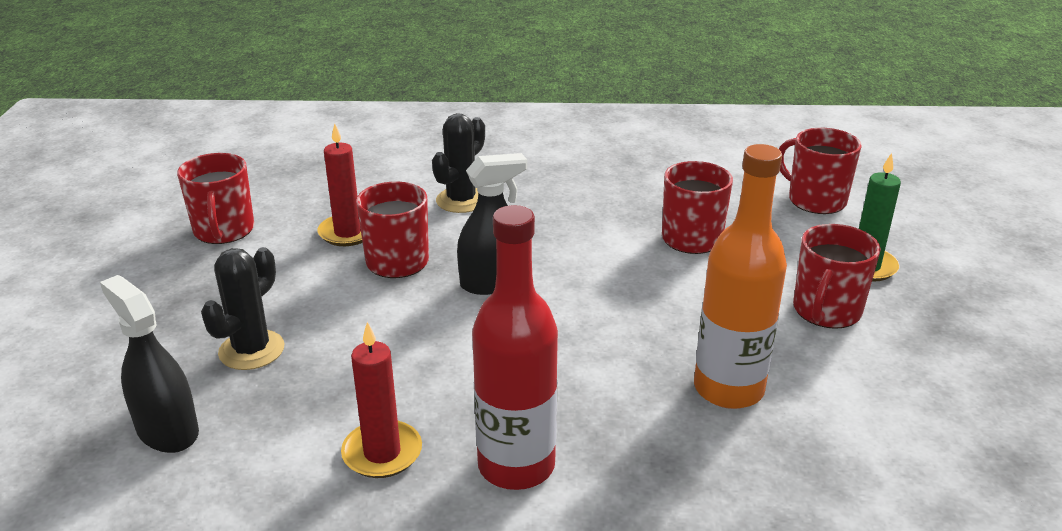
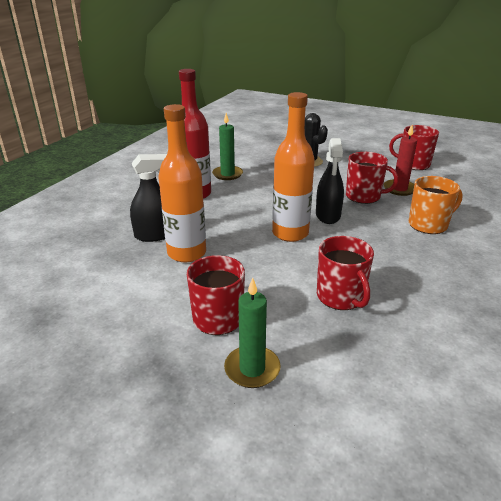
camera: 115 degrees right, 0 degrees up
(167, 430) = (272, 147): black spray bottle -> black spray bottle (155, 235)
(382, 453) = (227, 174): red candle -> green candle
(461, 200) = (428, 225): black cactus -> orange mug
(579, 304) = (290, 233): none -> orange bottle
(815, 200) = (376, 399): red mug -> none

